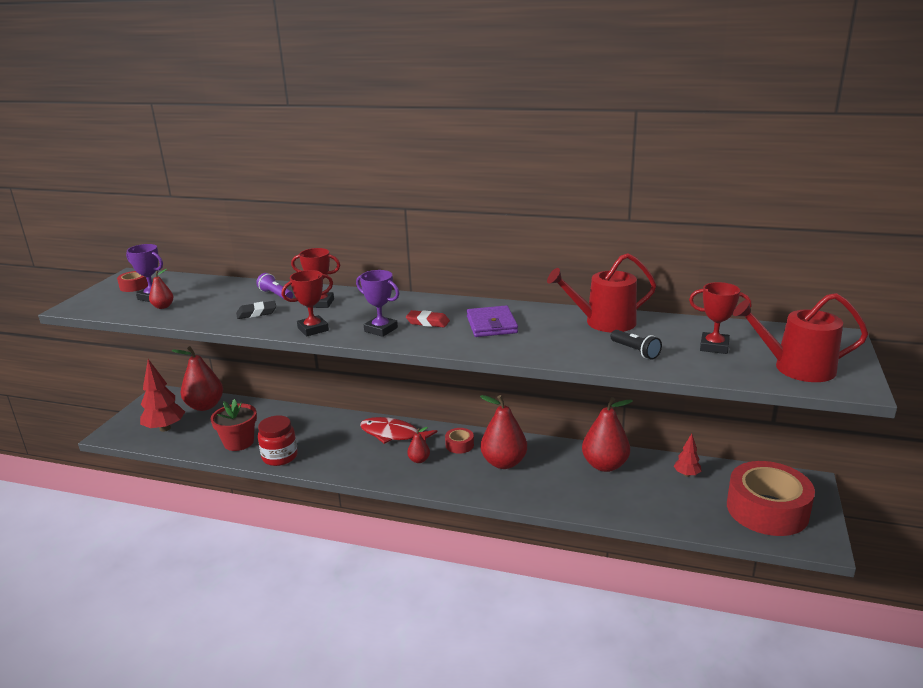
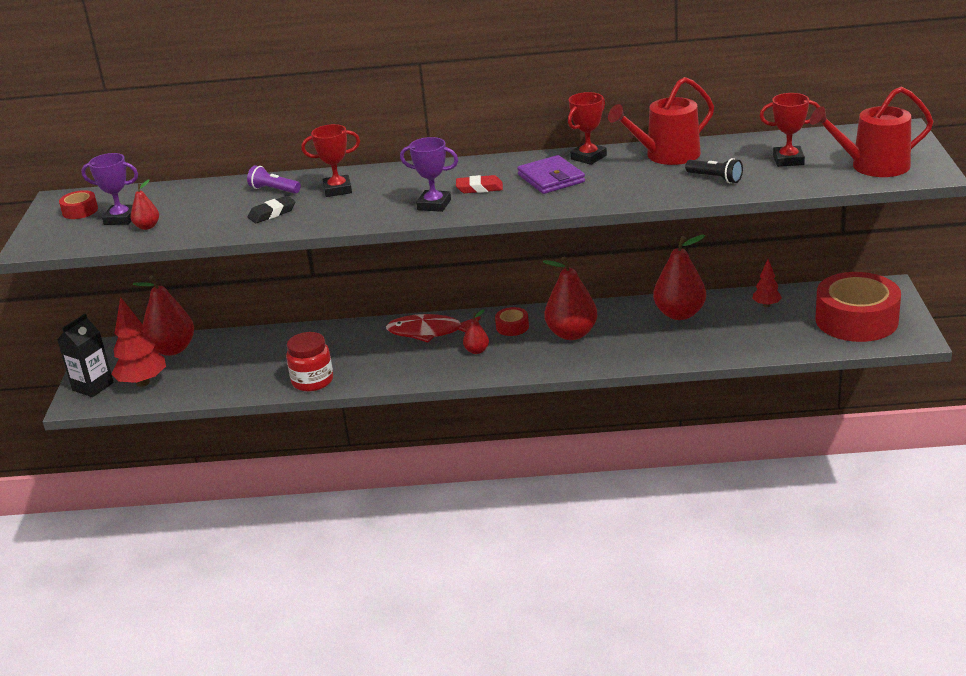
camera: 15 degrees left, 5 degrees up
(131, 423) = (93, 386): none -> black carton
(239, 442) = (250, 377): red flower pot -> none
(313, 329) = (356, 218): red trophy -> red trophy (588, 157)

